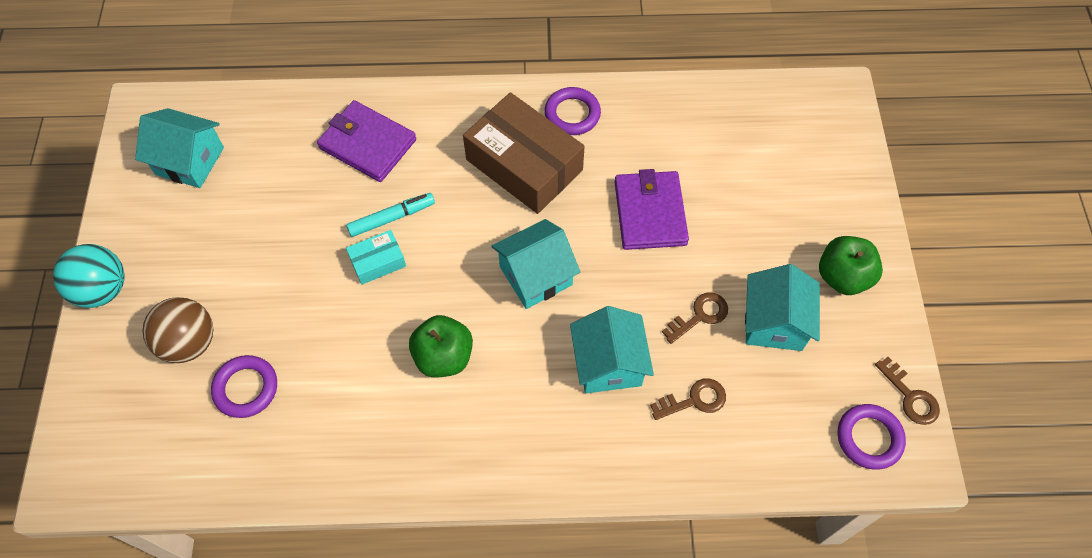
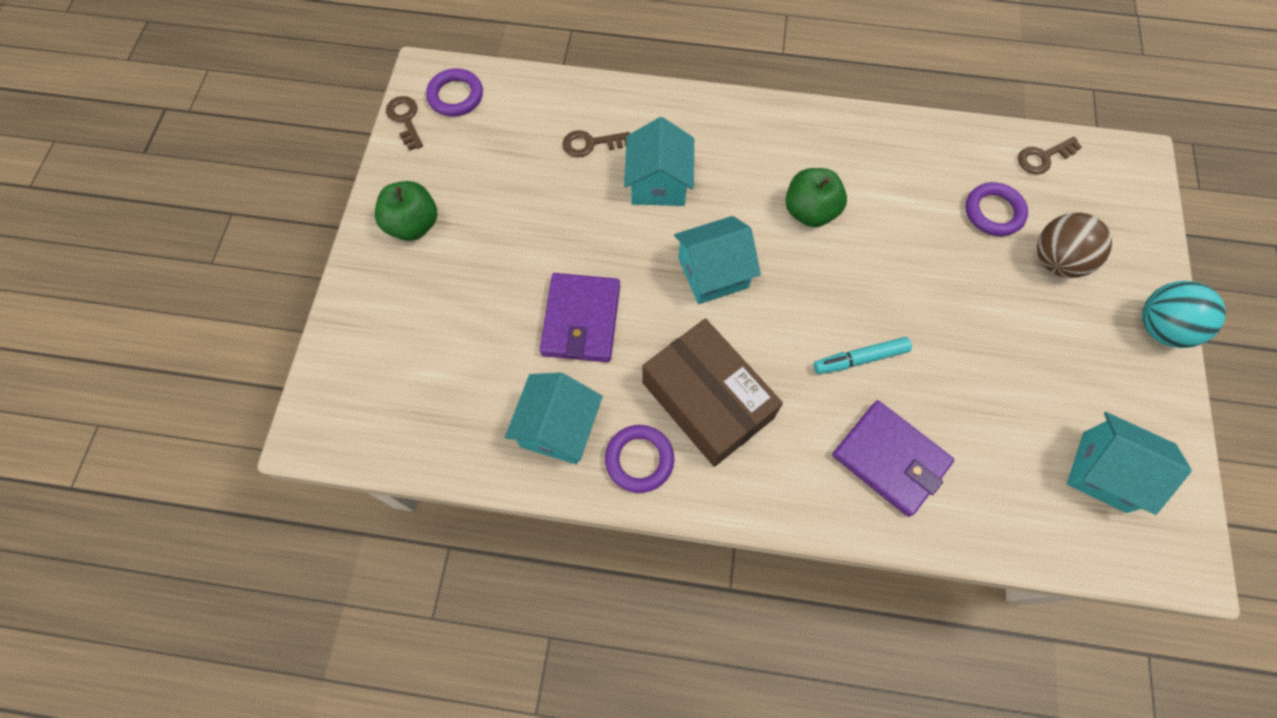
camera: 170 degrees left, 5 degrees up
(378, 262) = (874, 312): turquoise box -> none
(699, 316) = (563, 211): brown key -> brown key (1043, 157)
(774, 322) = (496, 195): turquoise house -> turquoise house (558, 428)

